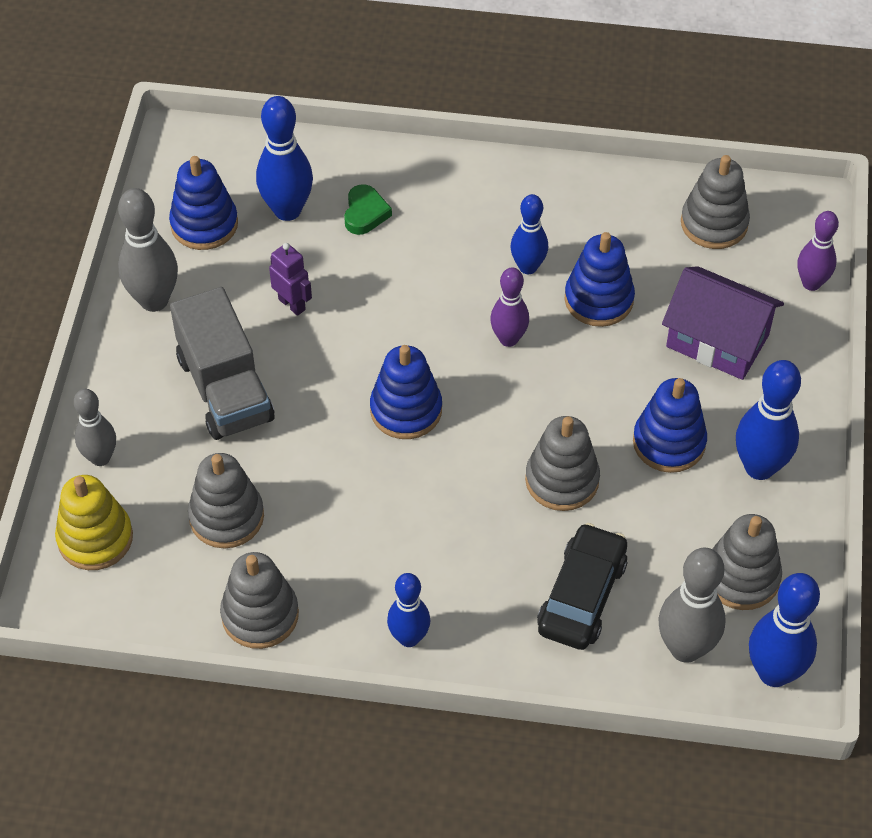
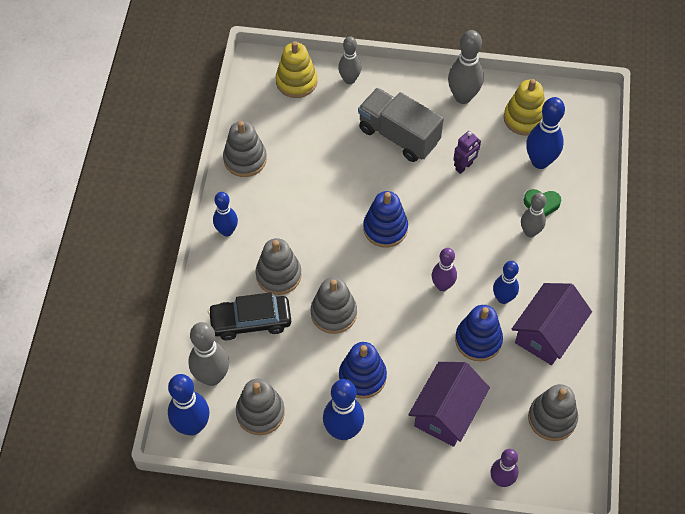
camera: 90 degrees right, 5 degrees up
(204, 224) = (524, 118): blue stacking toy -> yellow stacking toy
(225, 389) = (398, 135): grey truck -> grey truck turned 60 degrees clockwise
(226, 517) = (309, 140): grey stacking toy -> grey stacking toy (278, 275)
(414, 229) = (530, 232): none -> grey bowling pin
(582, 596) = (250, 321): black car -> black car turned 150 degrees clockwise
(583, 220) = (547, 333): none -> purple house

